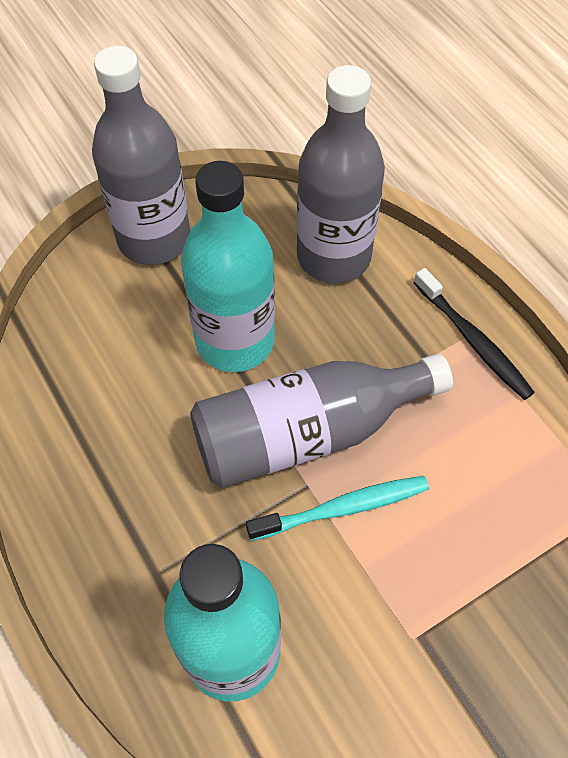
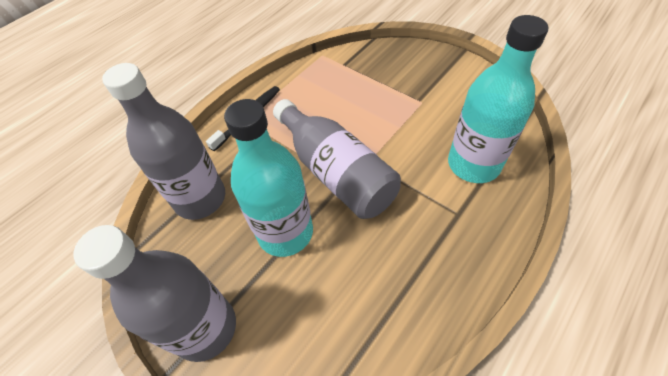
camera: 105 degrees left, 5 degrees down
(343, 508) = (373, 143): turquoise toothbrush -> none

